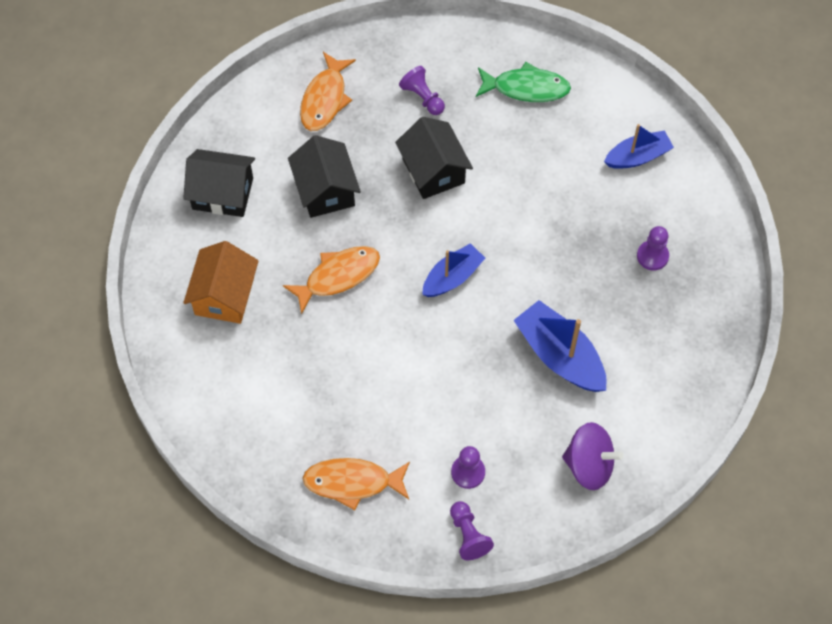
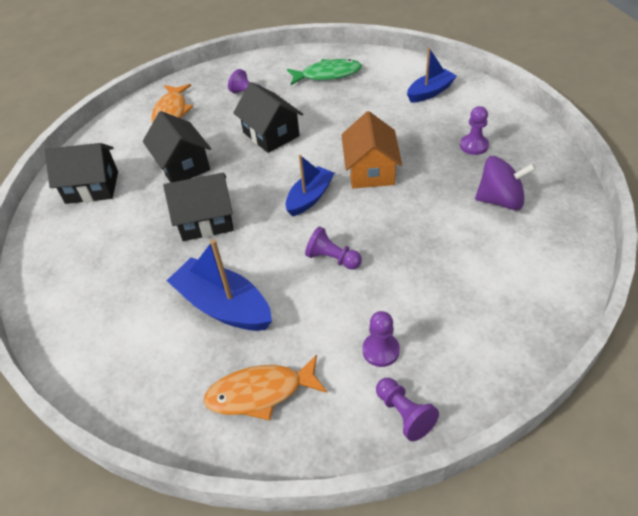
camera: 10 degrees left, 15 degrees down
(224, 295) = (100, 259): orange house -> orange house (371, 171)
(338, 276) = (206, 220): orange fish -> black house
(454, 361) = (332, 259): none -> purple pawn
(559, 355) = (429, 230): blue boat -> blue boat (223, 306)
(589, 465) = (499, 312): purple spinning top -> purple spinning top (500, 200)

